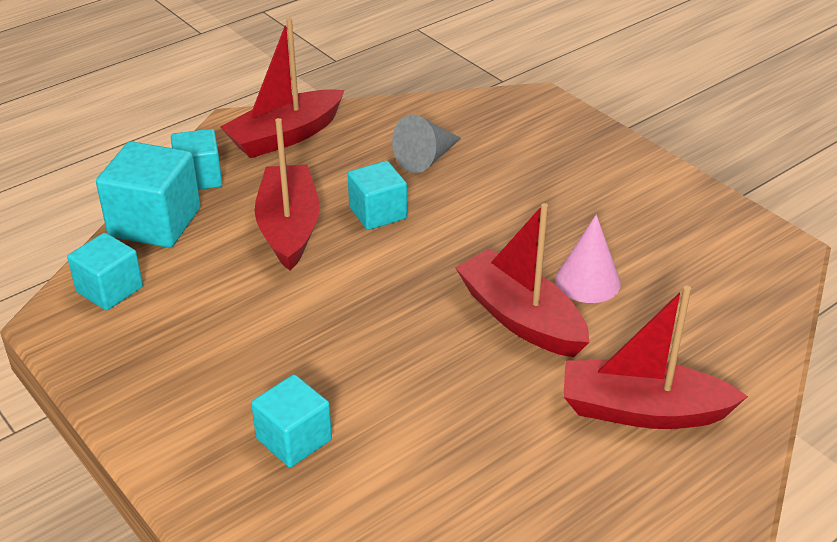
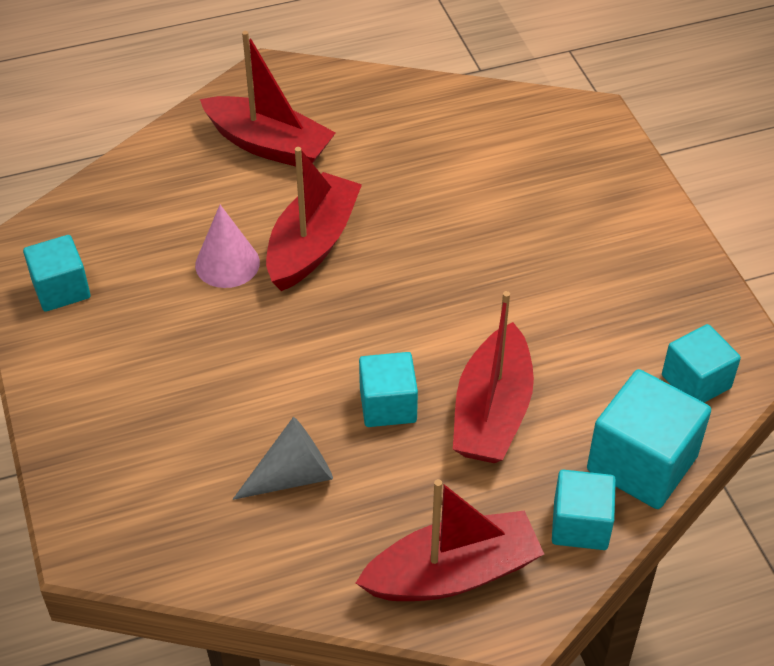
camera: 160 degrees left, 10 degrees up
(294, 439) = (549, 192): turquoise cube -> turquoise cube (61, 289)
(521, 318) = (312, 244): red boat -> red boat turned 135 degrees counterclockwise

